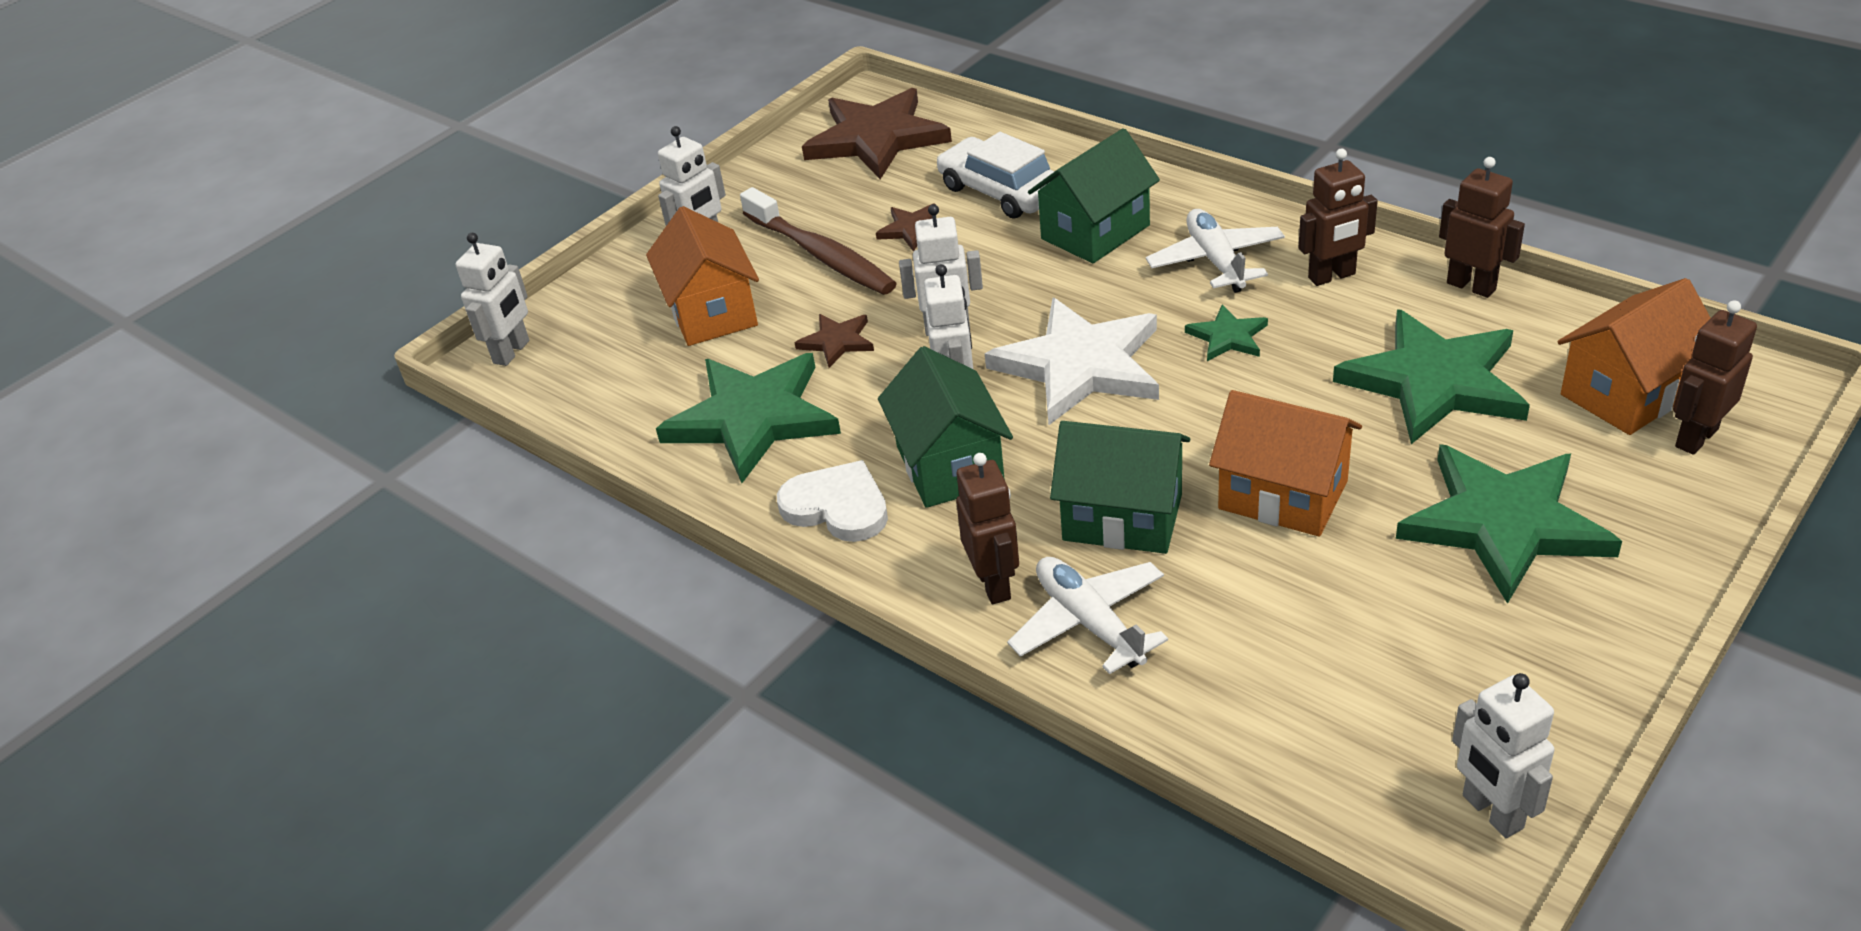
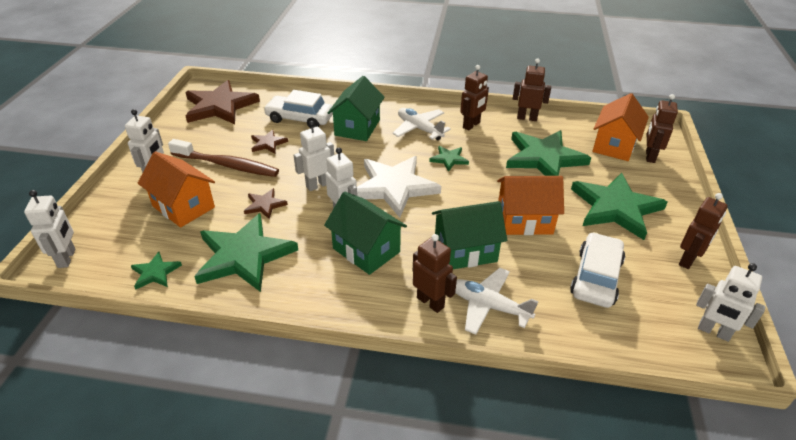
camera: 35 degrees left, 0 degrees up
(614, 408) = (155, 272): none -> green star
(837, 506) = (322, 288): white heart -> none
(1337, 640) = (596, 277): none -> white car
(1570, 670) = (688, 260): none -> brown robot

